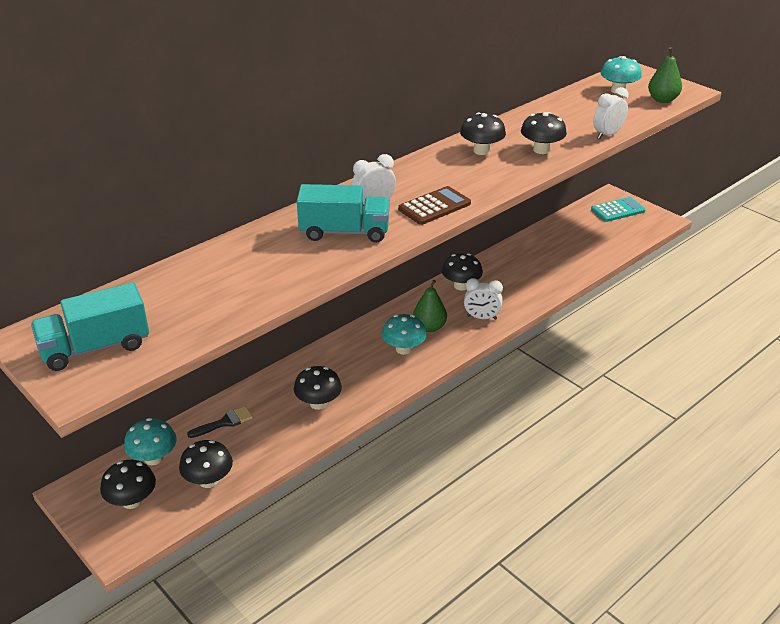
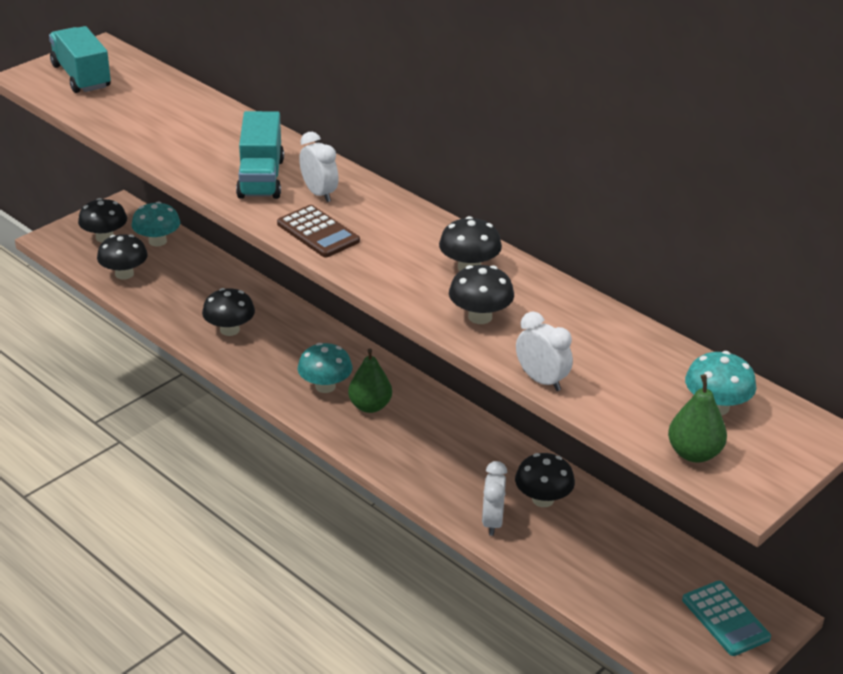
camera: 85 degrees right, 0 degrees up
(225, 422) = (203, 274): black brush -> none
(461, 286) = (466, 433): black mushroom -> black mushroom (543, 499)
(481, 317) = (394, 451): white clock -> white clock (492, 522)

